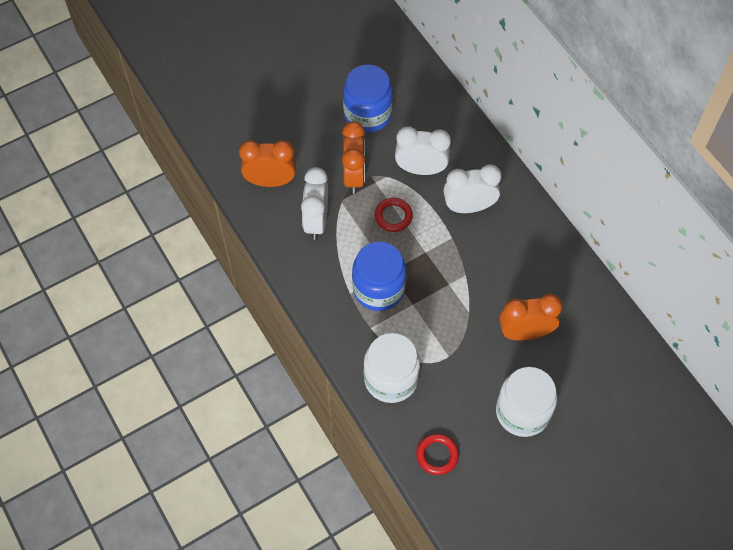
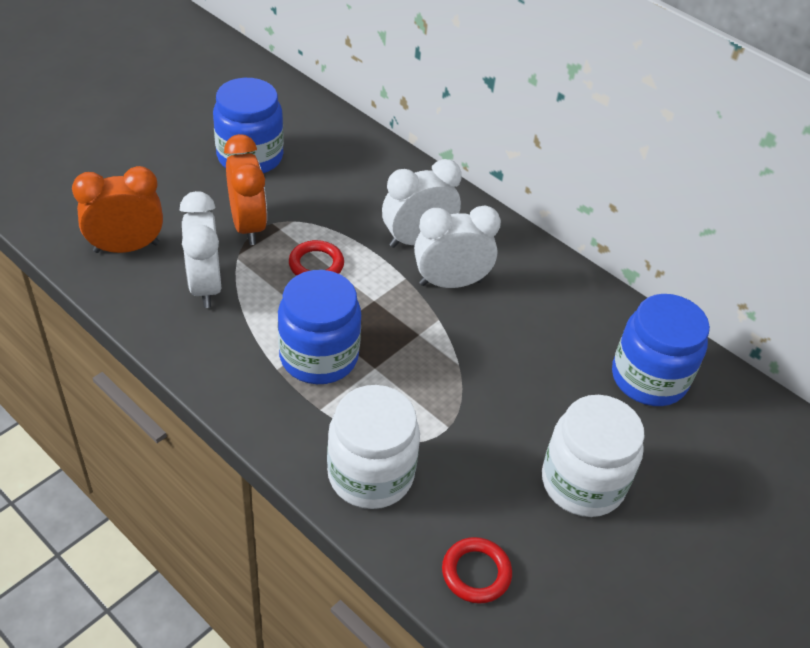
camera: 20 degrees left, 15 degrees down
(421, 169) = (339, 207): white clock -> white clock (450, 282)
(525, 332) = (546, 377): orange clock -> none
(595, 347) = (648, 378): none -> blue jar

